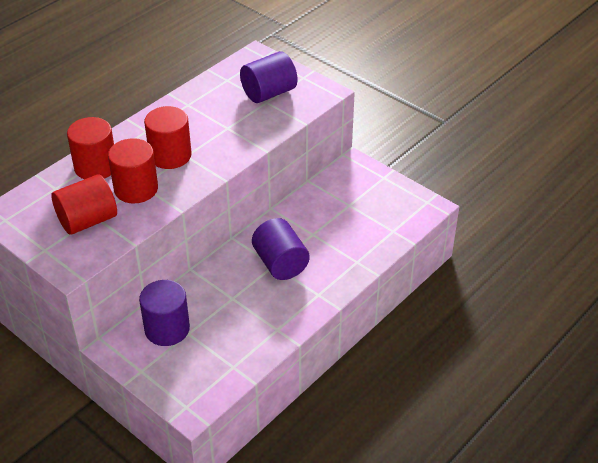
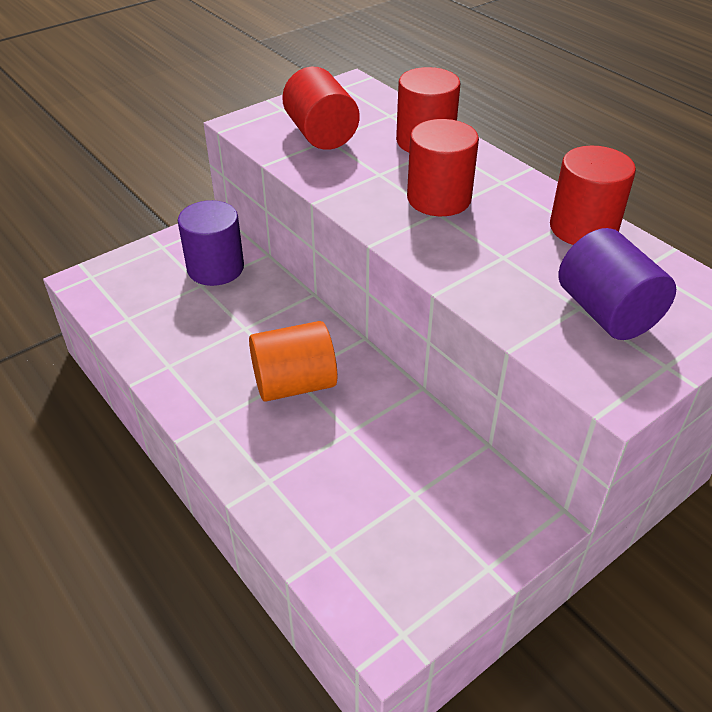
camera: 100 degrees right, 0 degrees up
(136, 189) = (371, 169): red cylinder -> red cylinder (583, 228)
(280, 263) = (294, 384): purple cylinder -> orange cylinder

